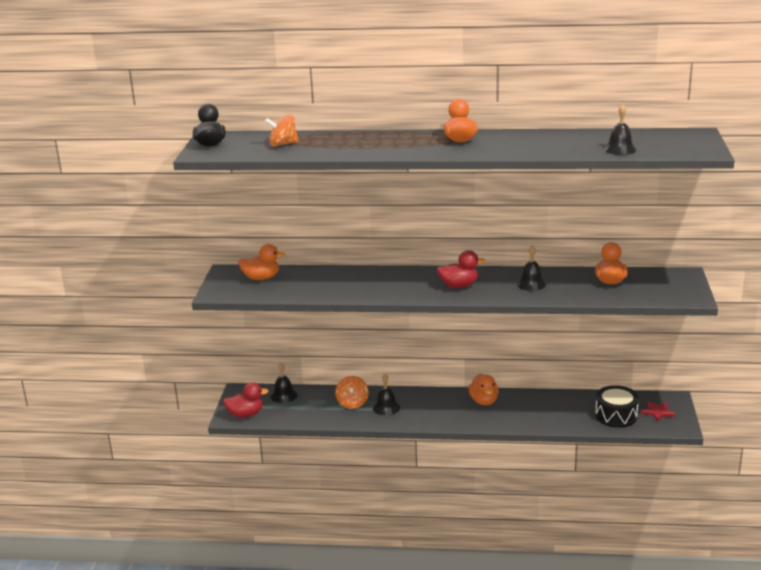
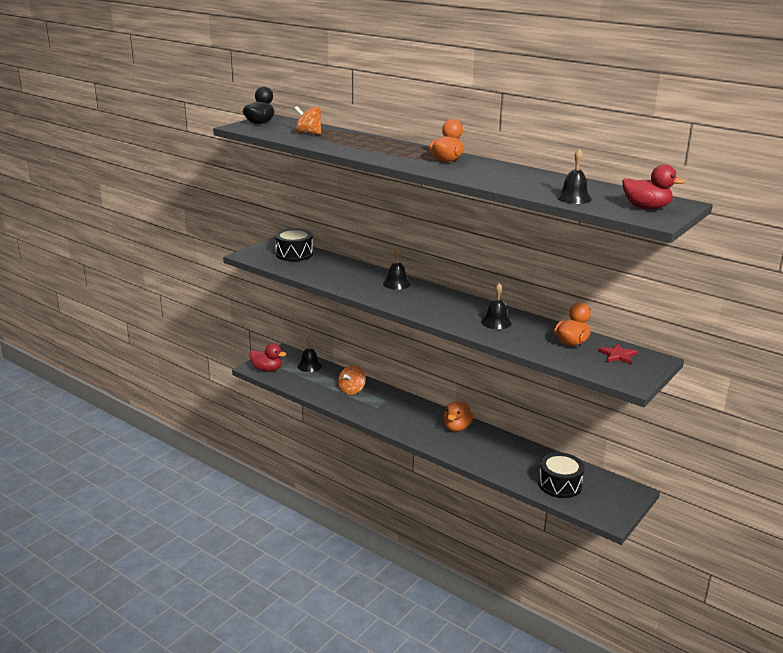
camera: 30 degrees right, 0 degrees up
(261, 278) = (294, 254): orange duck -> black drum
(386, 407) = (373, 403): black bell -> black bell (396, 284)
(459, 285) = (432, 305): red duck -> red duck (646, 207)
(657, 412) = (604, 497): red star -> red star (618, 355)

